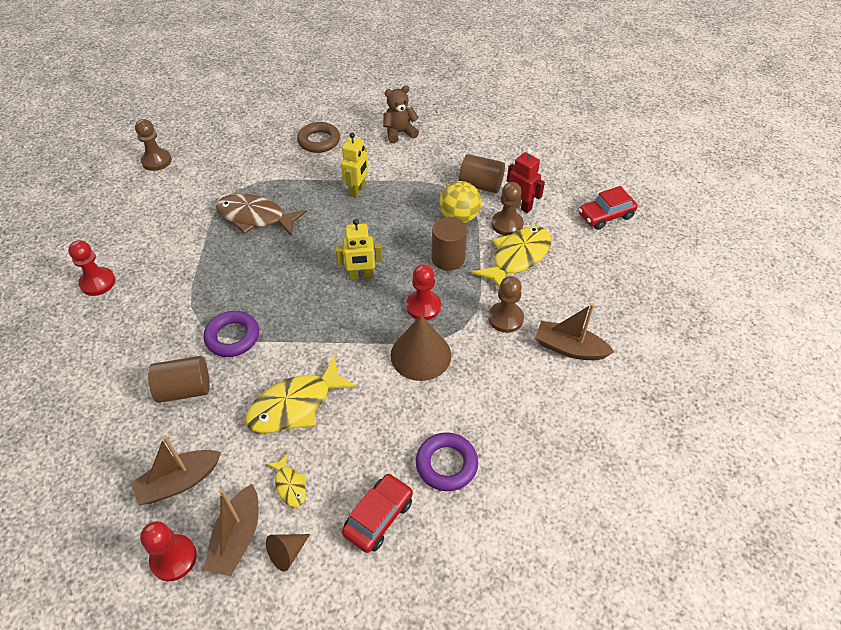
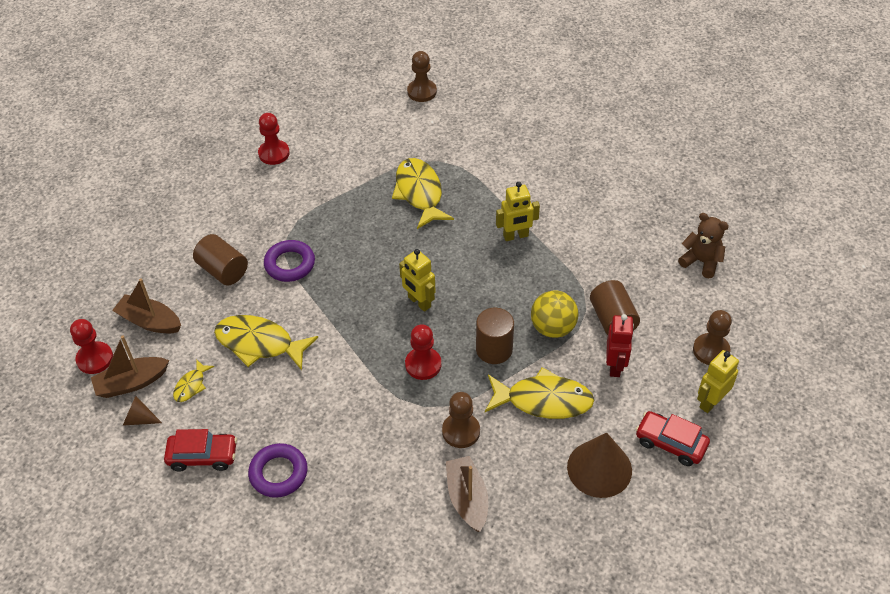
camera: 55 degrees right, 0 degrees up
(255, 217) = (419, 193): brown fish -> yellow fish
(319, 141) = (550, 171): brown ring -> none
(399, 133) = (621, 217): brown teddy bear -> brown teddy bear (701, 262)
(420, 355) = (370, 393): brown cone -> brown cone (599, 468)
(507, 224) = (579, 369): brown pawn -> brown pawn (711, 350)
(588, 180) = (710, 402): none -> yellow robot

